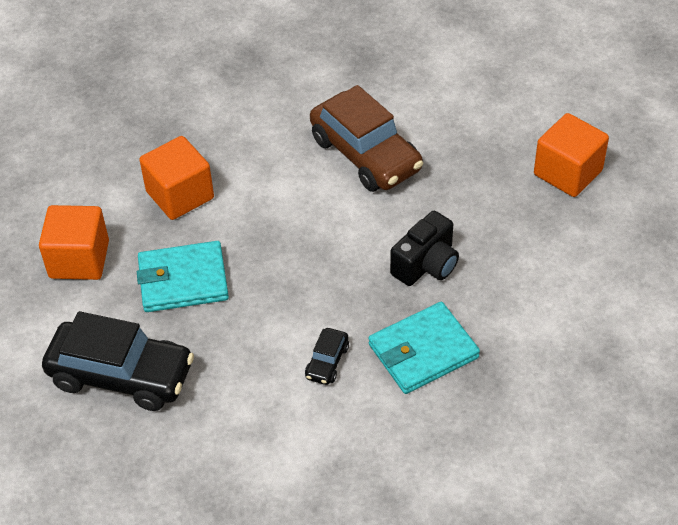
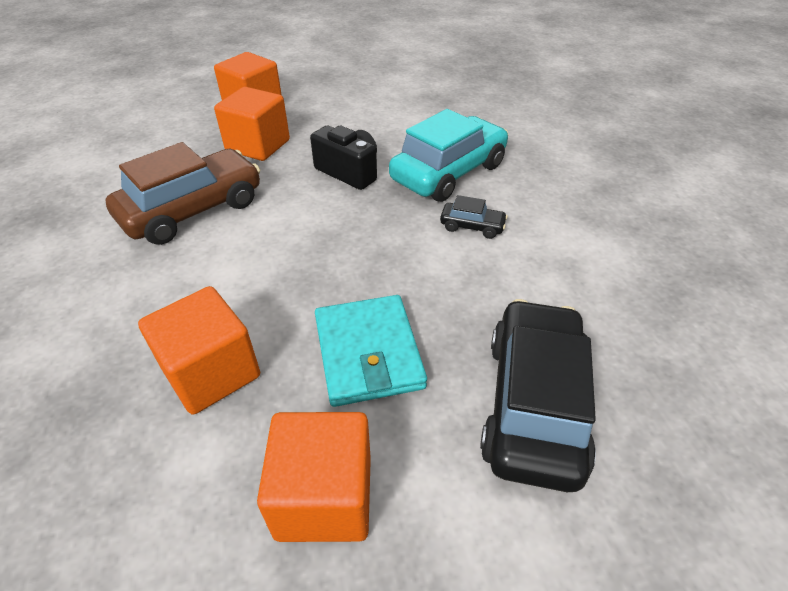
camera: 95 degrees left, 5 degrees down
(423, 351) = (448, 172): turquoise wallet -> turquoise car
(478, 186) = (258, 145): none -> orange cube

